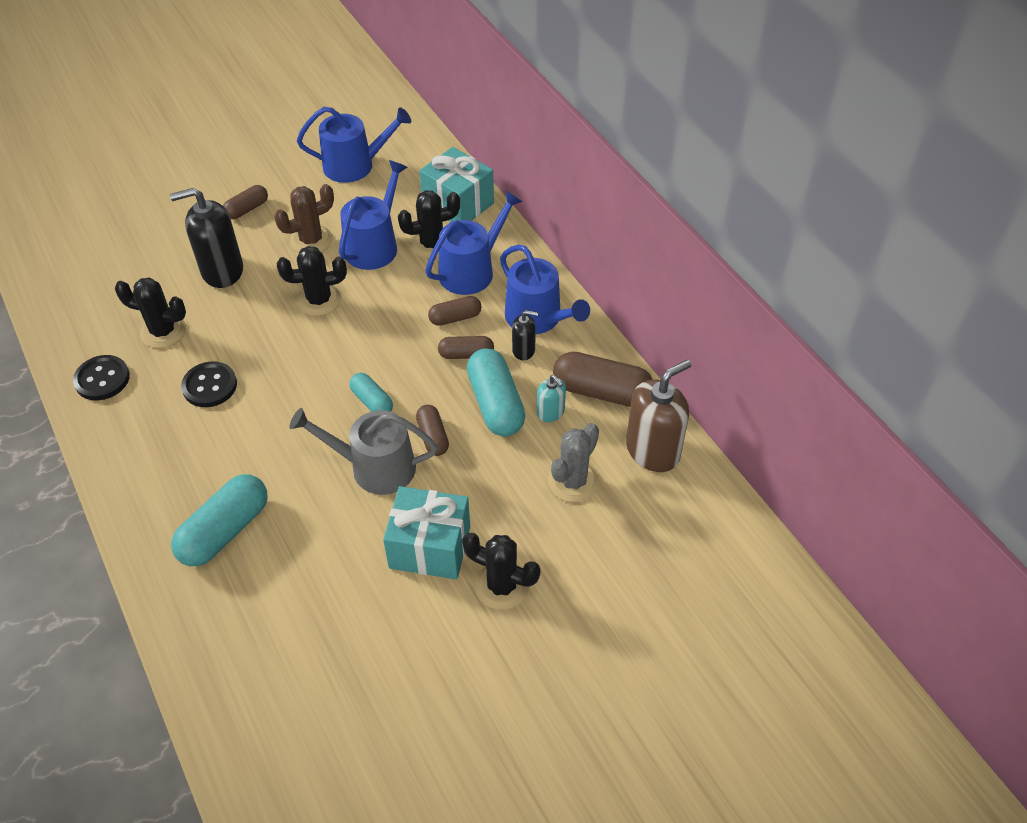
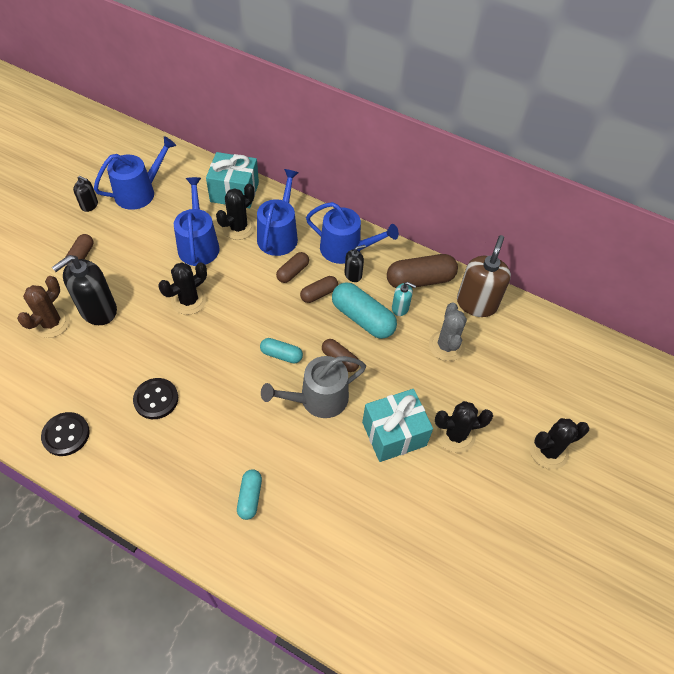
camera: 35 degrees left, 5 degrees up
(163, 331) = (87, 376): black cactus -> black cactus (548, 451)
(225, 531) = (250, 497): turquoise capsule -> turquoise capsule, size x0.57
(294, 160) = (89, 205): none -> black soap dispenser
(311, 240) = (149, 259): brown cactus -> brown cactus (51, 323)

